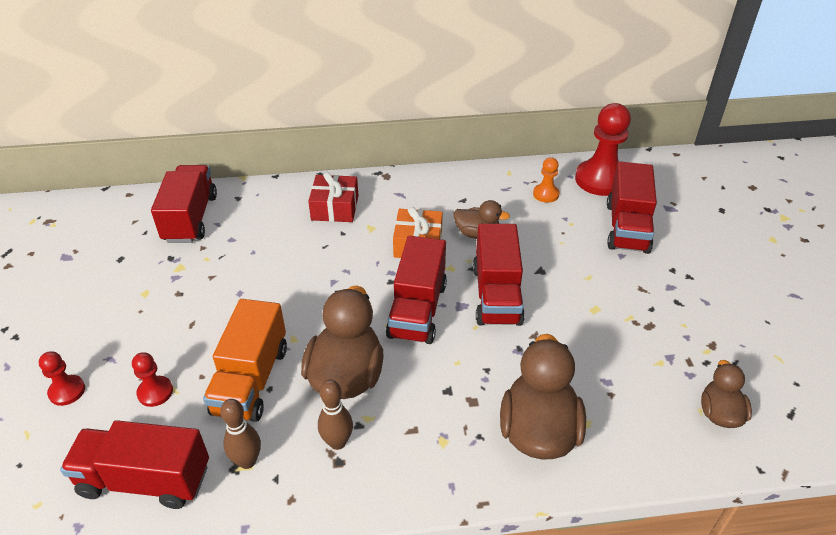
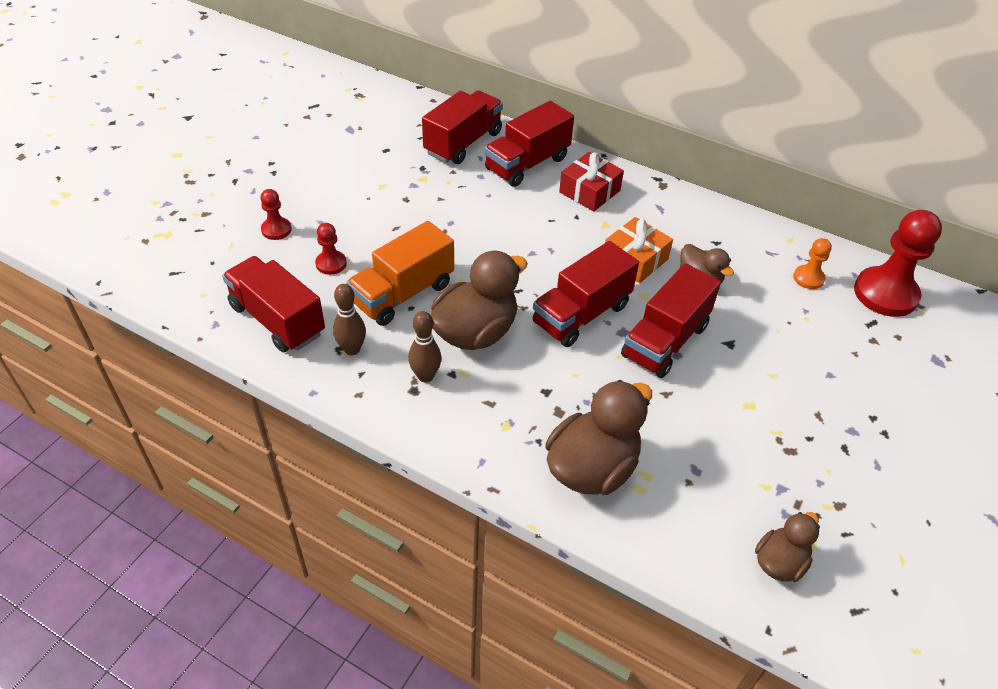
camera: 35 degrees right, 5 degrees up
(627, 227) = (865, 353): red truck -> red truck (527, 164)

